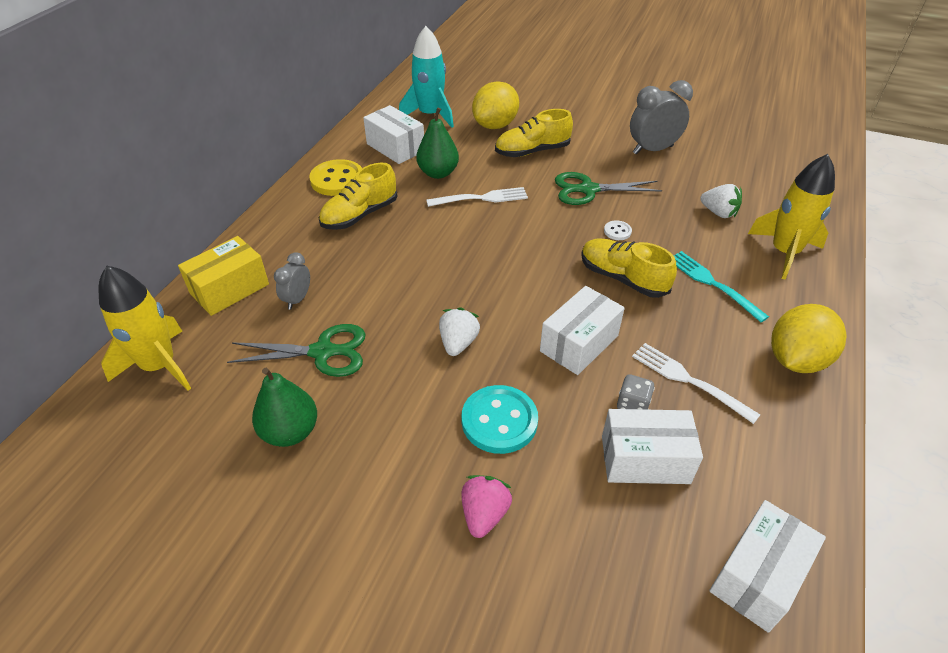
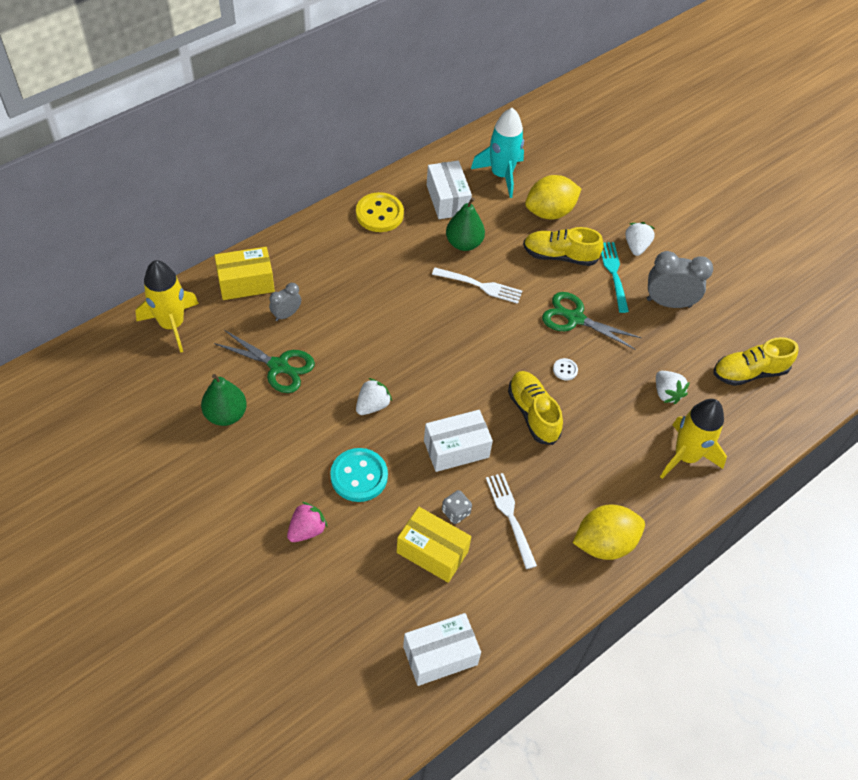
camera: 25 degrees right, 10 degrees up
(360, 215) = (375, 258): yellow shoe -> yellow shoe (749, 372)
(589, 123) = (636, 246): none -> white strawberry
(645, 459) = (432, 552): white box -> yellow box
(712, 283) = (599, 453): turquoise fork -> turquoise fork (613, 273)

